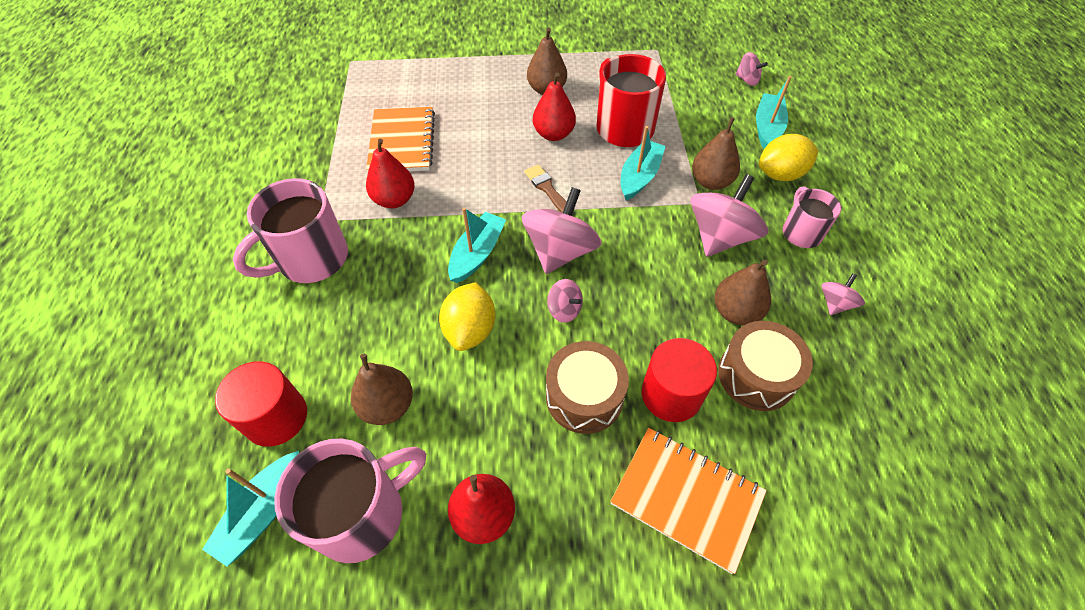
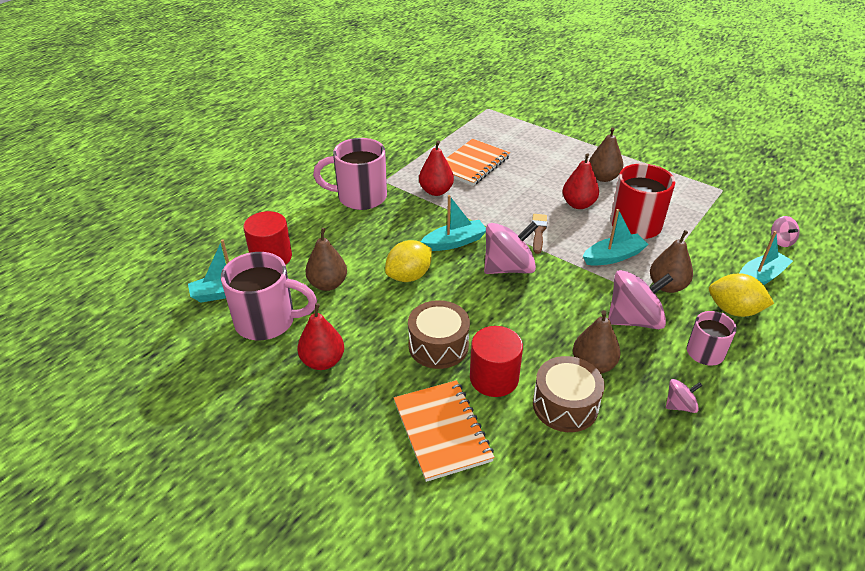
camera: 40 degrees right, 15 degrees down
(564, 310) = (476, 298): pink spinning top -> none

